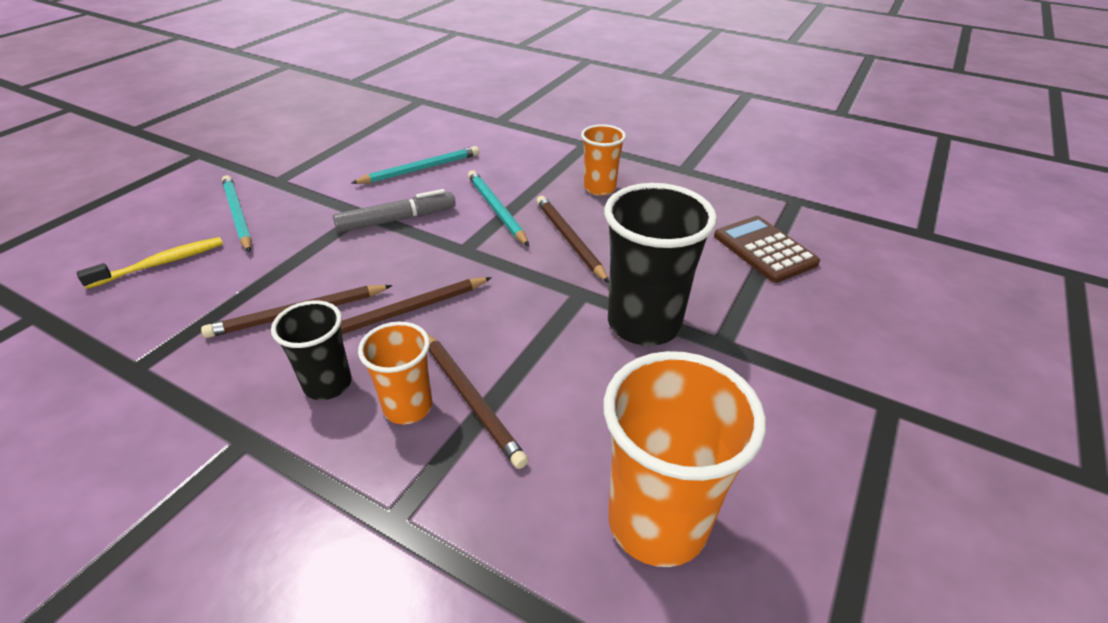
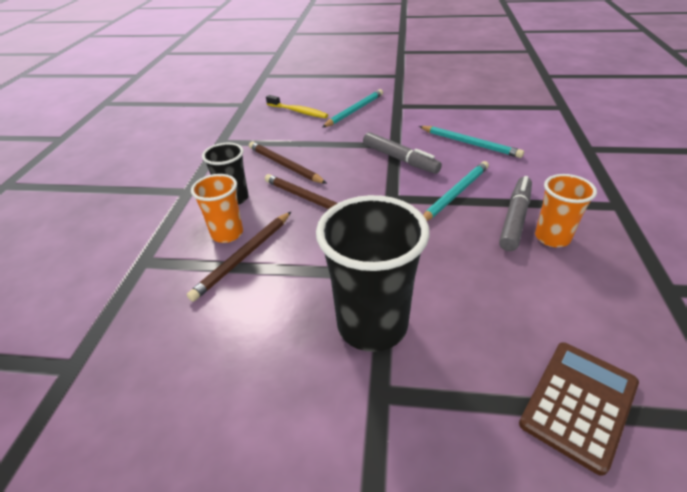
camera: 70 degrees right, 0 degrees up
(561, 194) = (515, 218): none -> grey marker
(569, 240) = (451, 245): brown pencil -> none
(657, 522) = (158, 391): orange cup -> none

